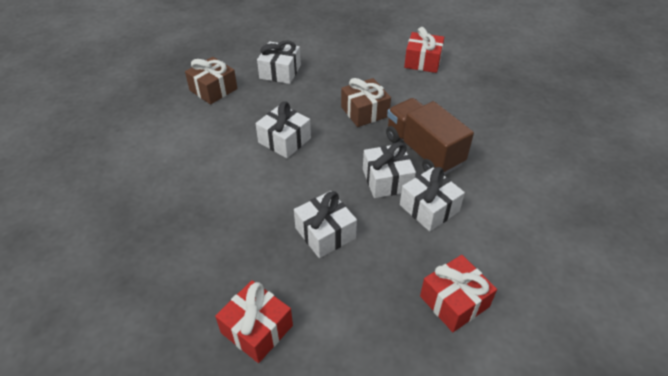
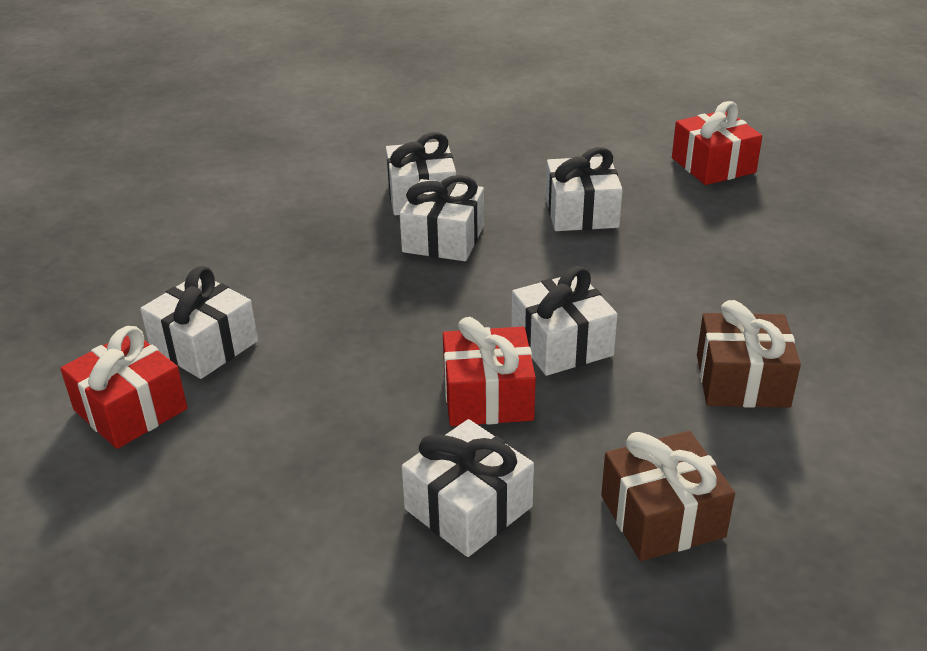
camera: 150 degrees left, 10 degrees down
(365, 112) = (372, 344): brown gift -> brown gift (742, 380)
(423, 151) = (347, 255): brown truck -> none
(429, 89) = (204, 345): none -> white gift
(454, 301) = (484, 129): red gift -> red gift (488, 397)

